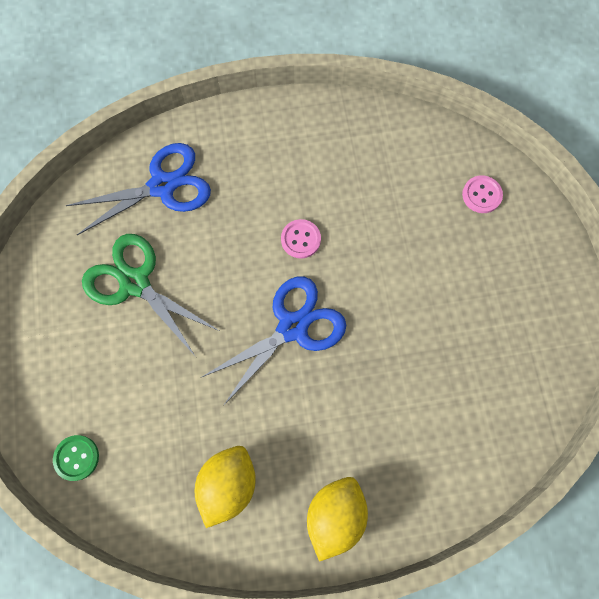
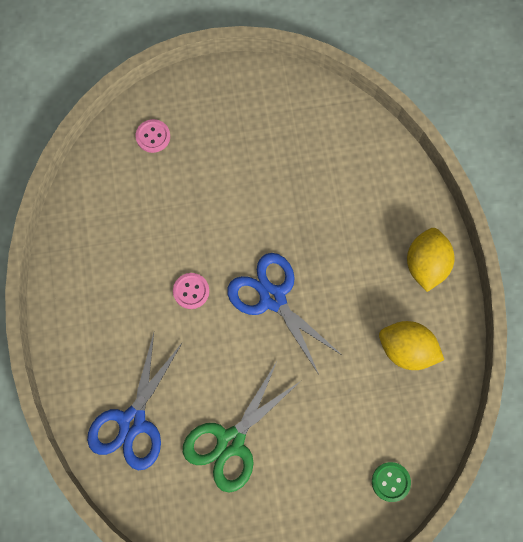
camera: 90 degrees left, 0 degrees up
(162, 186) = (132, 421): blue scissors -> blue scissors turned 135 degrees counterclockwise
(335, 515) = (426, 265): yellow lemon -> yellow lemon turned 75 degrees clockwise

